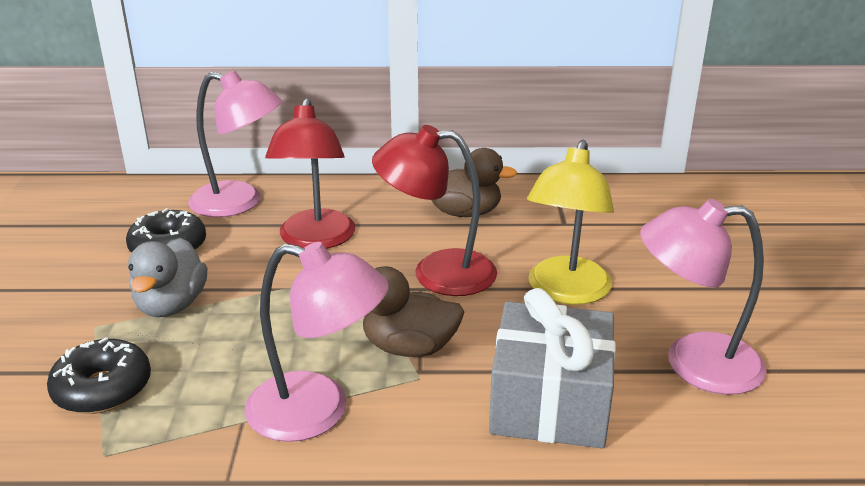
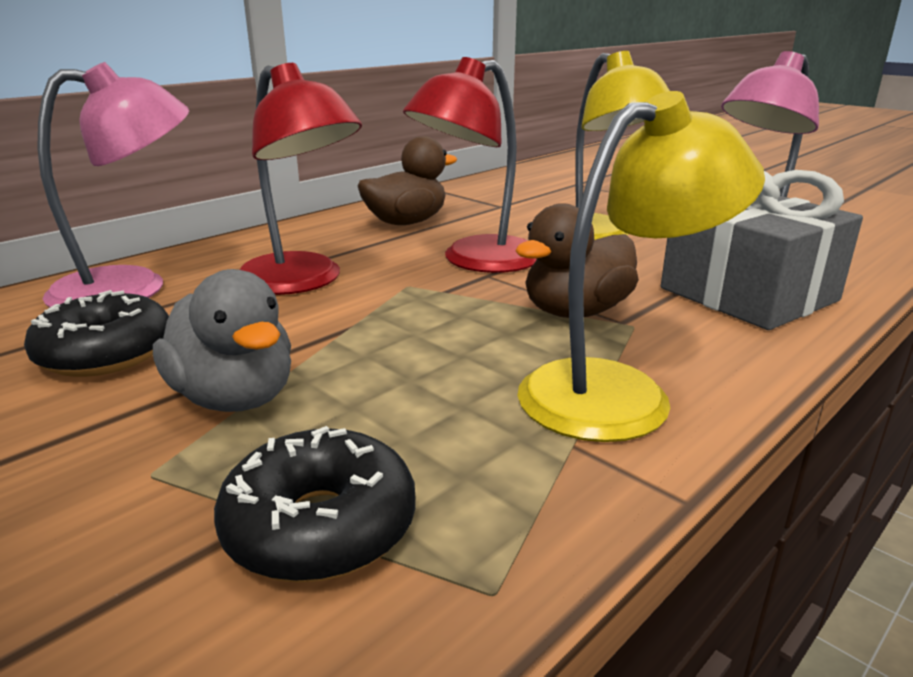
camera: 45 degrees left, 5 degrees down
(318, 411) = (619, 392): pink lamp -> yellow lamp

